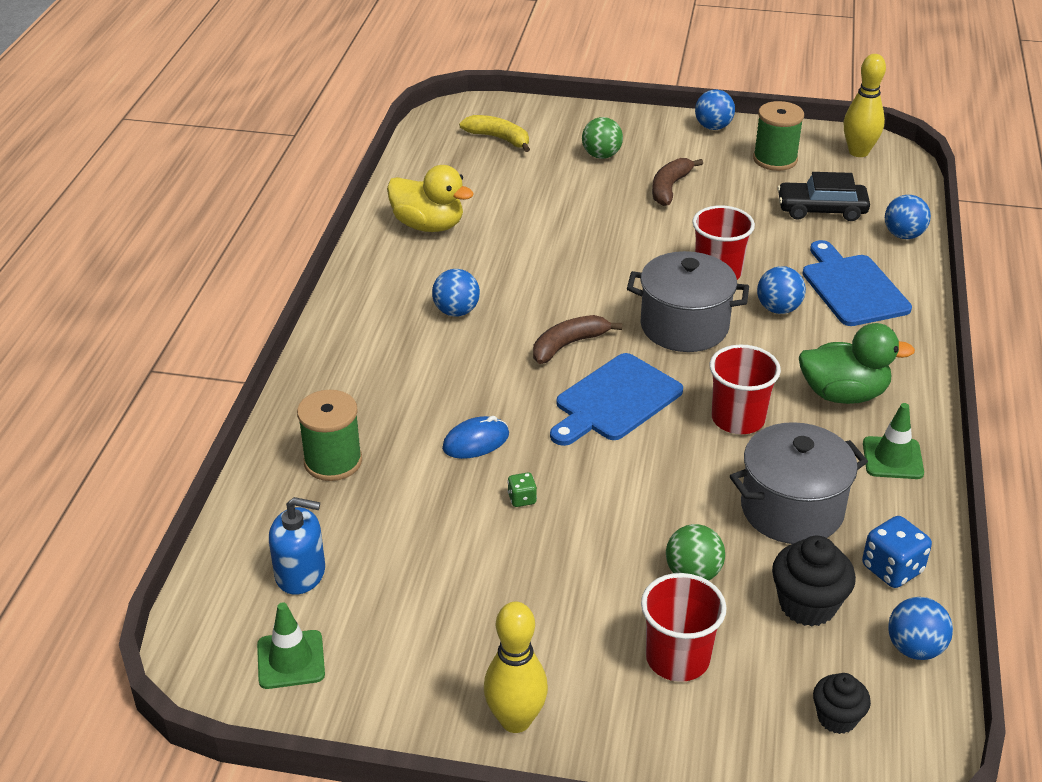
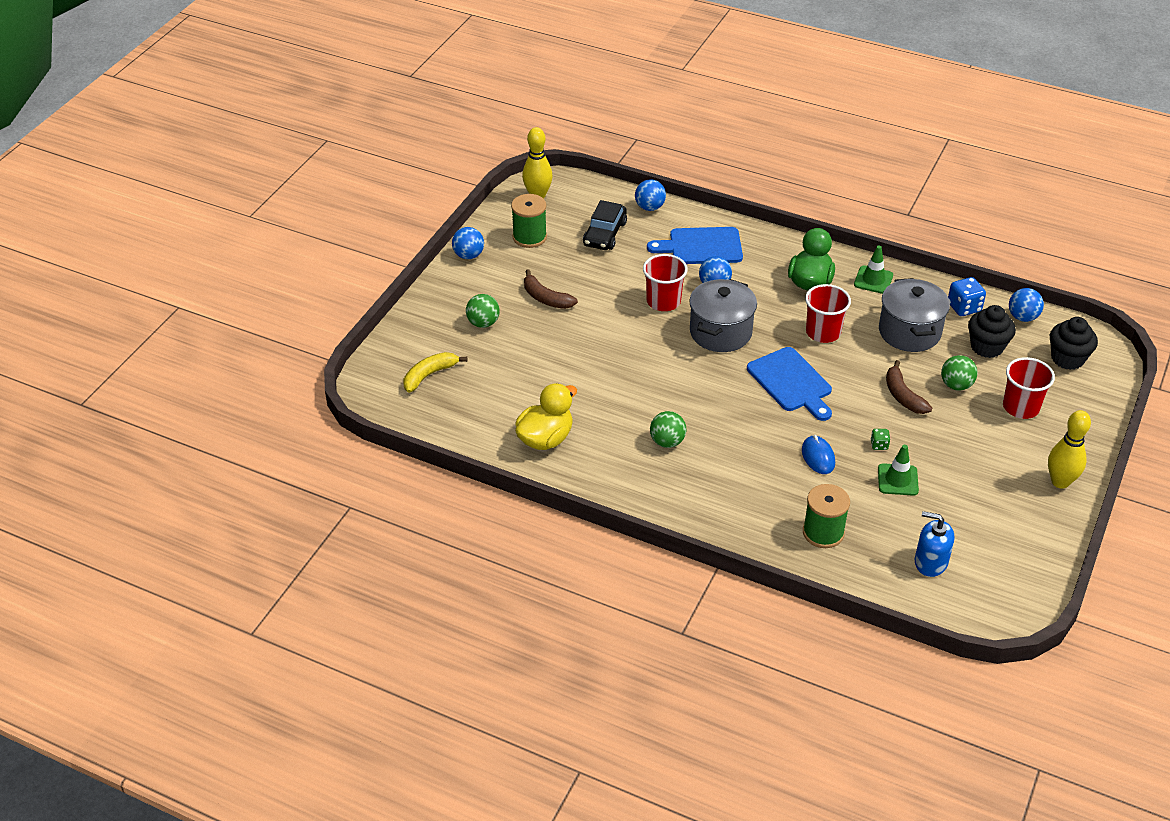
camera: 75 degrees left, 5 degrees up
(291, 660) = (1005, 575): green traffic cone -> green traffic cone (897, 480)
(300, 573) = (930, 562): blue soap dispenser -> blue soap dispenser turned 90 degrees counterclockwise
(456, 311) = (667, 442): blue ball -> green ball
(568, 345) = (725, 392): brown banana -> brown banana (903, 396)
(837, 718) = (1067, 358): black cupcake -> black cupcake, size x1.56

